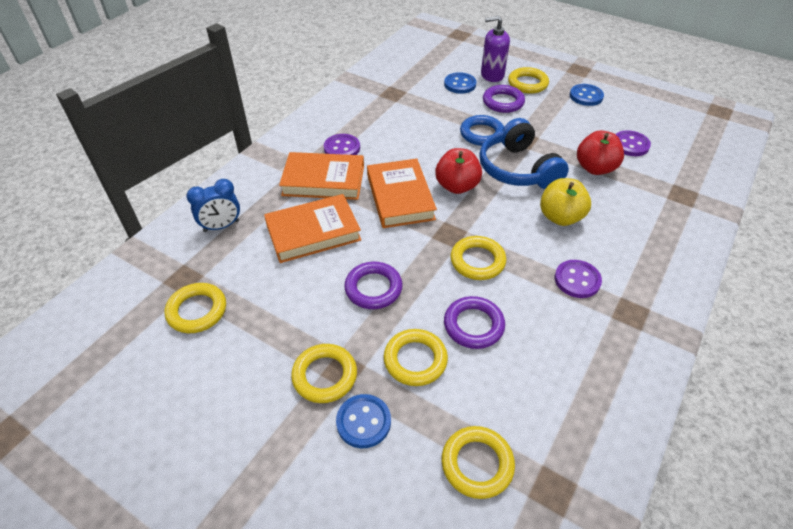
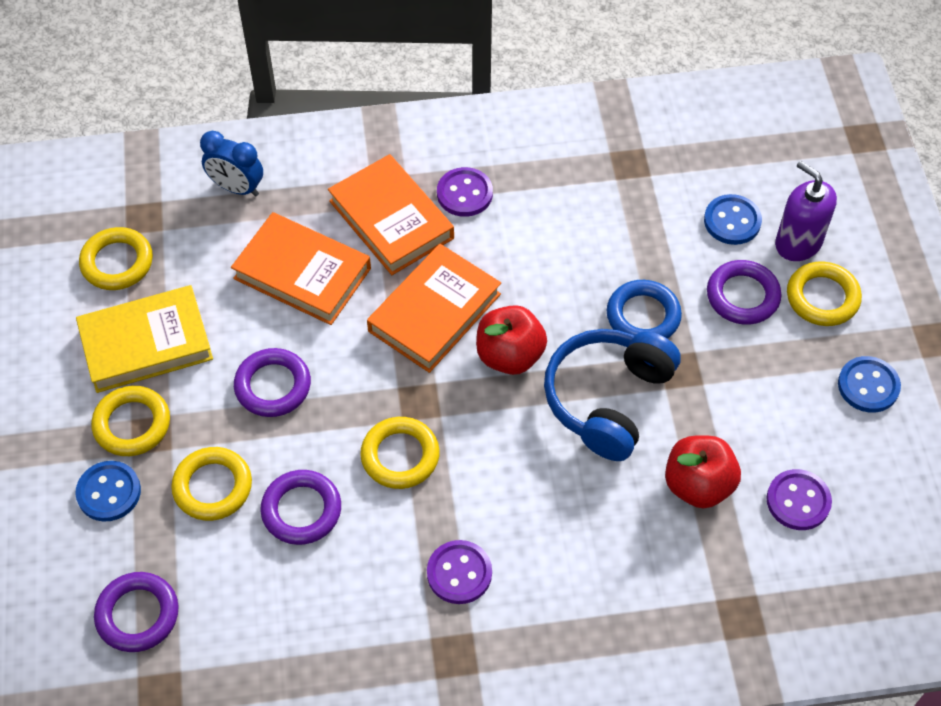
camera: 50 degrees right, 10 degrees up
(274, 332) = (146, 344): none -> yellow book
(477, 464) = (137, 614): yellow ring -> purple ring
(560, 217) = (556, 498): yellow apple -> none

